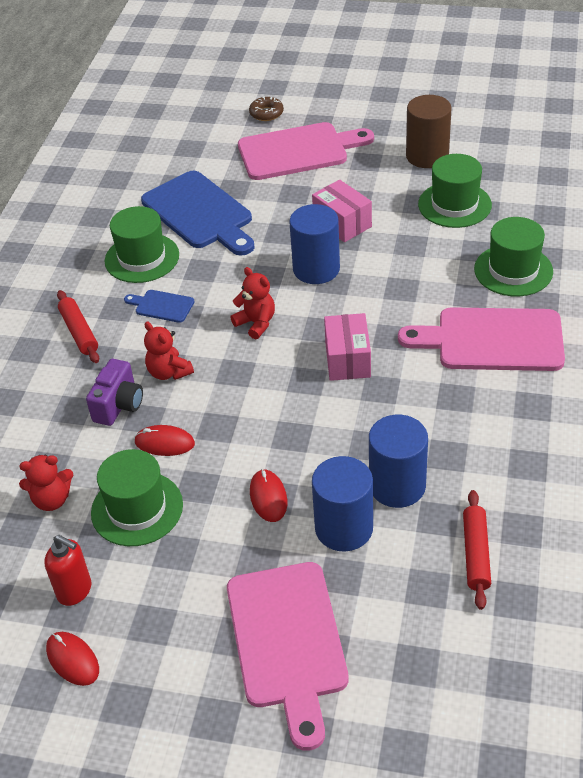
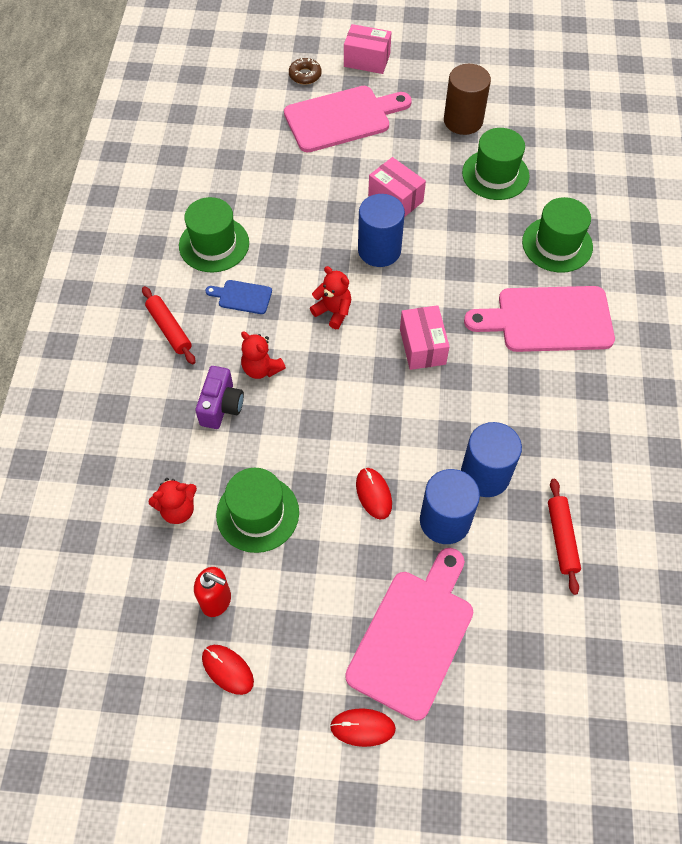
camera: 10 degrees left, 15 degrees up
(164, 443) = (270, 444): red mouse -> red mouse (362, 727)
(200, 213) = (260, 192): blue cutting board -> none
(288, 641) = (413, 636): pink cutting board -> pink cutting board turned 135 degrees counterclockwise
(333, 101) = (367, 60): none -> pink box

